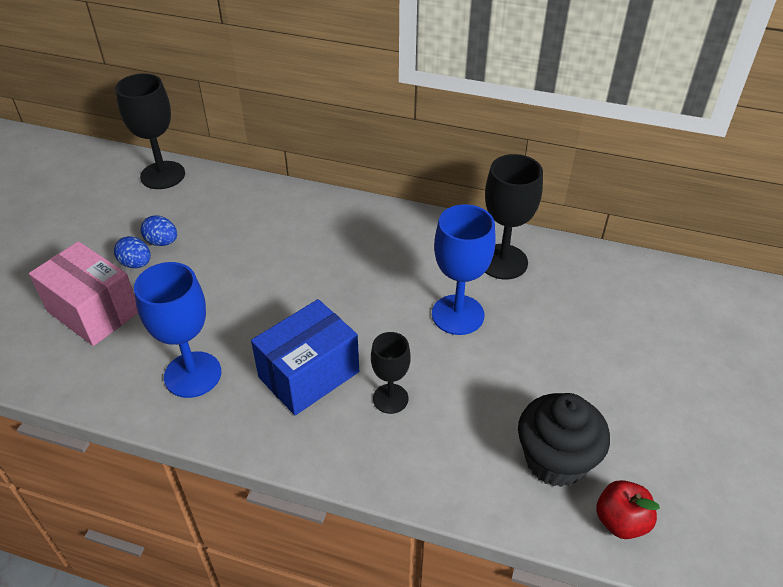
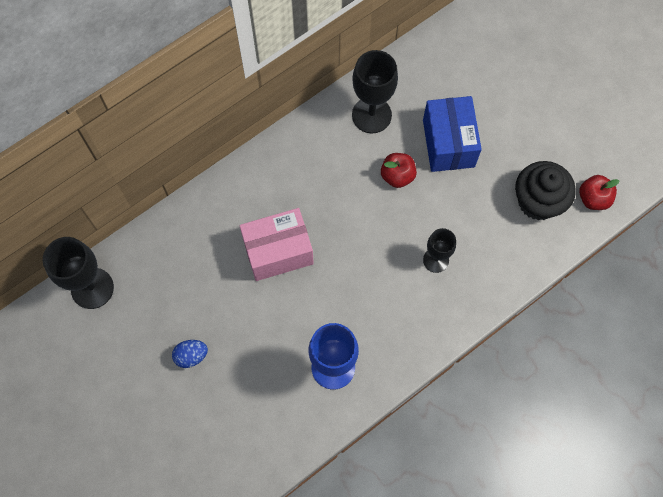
camera: 55 degrees left, 25 degrees up
(93, 311) = (223, 407): pink box -> pink box (278, 252)
(162, 242) = (179, 326): blue egg -> none
(309, 374) = (383, 296): blue box -> blue box (448, 143)
(458, 315) = (397, 176): blue goblet -> red apple

